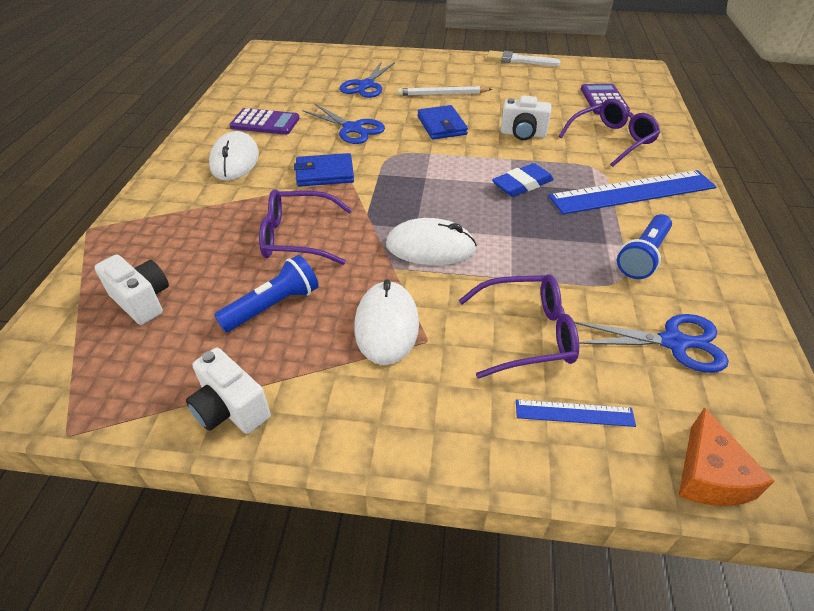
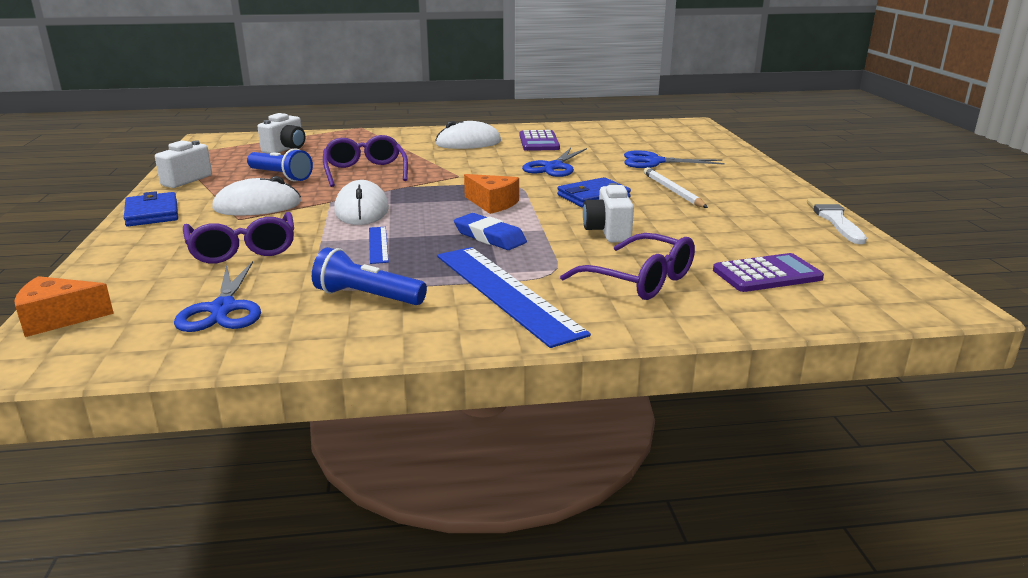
camera: 75 degrees right, 20 degrees down
(325, 173) = (464, 168): blue wallet -> blue wallet (152, 213)
(440, 172) = (492, 203): none -> orange cheese
(574, 413) = (146, 269): blue ruler -> blue ruler (378, 244)

